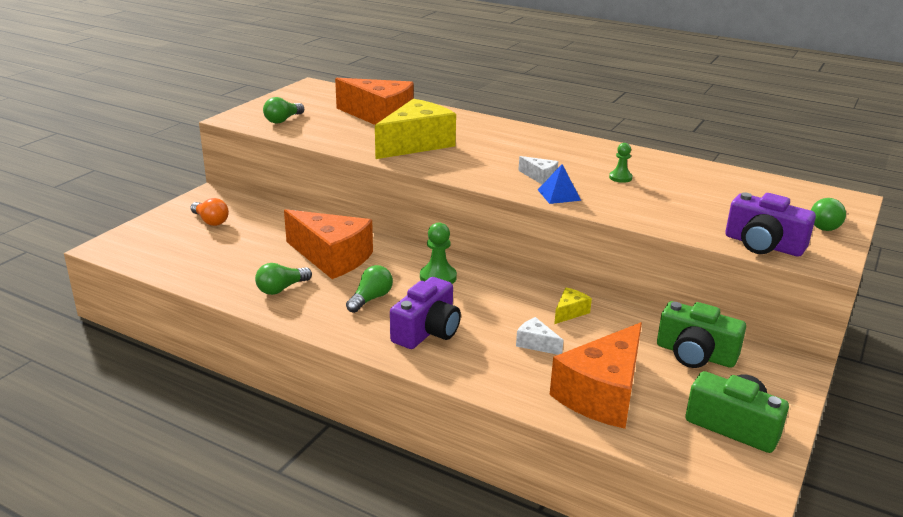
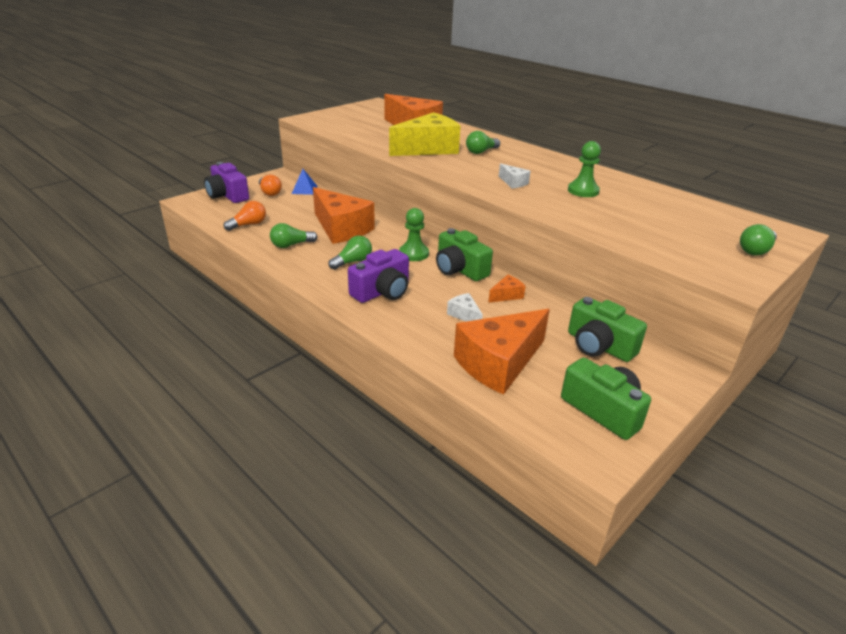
camera: 15 degrees right, 5 degrees up
(209, 269) = (248, 225): none -> orange light bulb
(283, 120) = (339, 123): green light bulb -> green light bulb (481, 152)
(501, 289) = (459, 269): none -> green camera
(559, 195) = (521, 197): blue pyramid -> blue pyramid (304, 189)
(570, 312) = (506, 295): yellow cheese -> orange cheese
(620, 177) = (583, 191): green pawn -> green pawn, size x1.57
(763, 245) = (683, 258): purple camera -> purple camera (227, 195)

